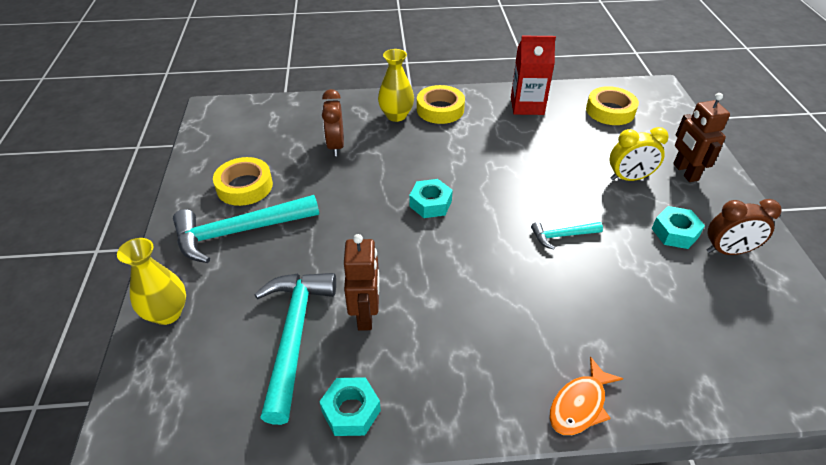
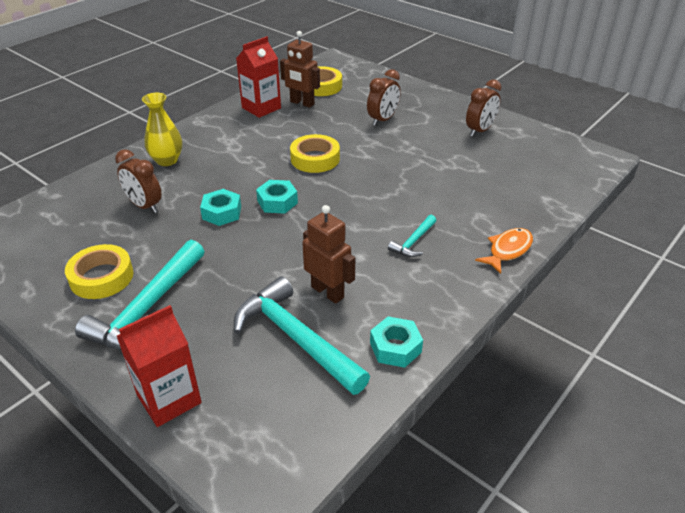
camera: 45 degrees left, 5 degrees down
(167, 313) = (169, 399): yellow vase -> red carton
(440, 109) = (198, 140): yellow tape -> yellow tape (315, 159)
(562, 236) = (387, 172): turquoise hammer -> turquoise hammer (413, 242)
(580, 405) = (507, 250): orange fish -> orange fish turned 135 degrees counterclockwise
(629, 178) = (383, 120): yellow clock -> brown clock
(675, 232) = (444, 136): turquoise nut -> turquoise nut (222, 213)
(685, 172) = (409, 101): brown robot -> brown robot (302, 103)

